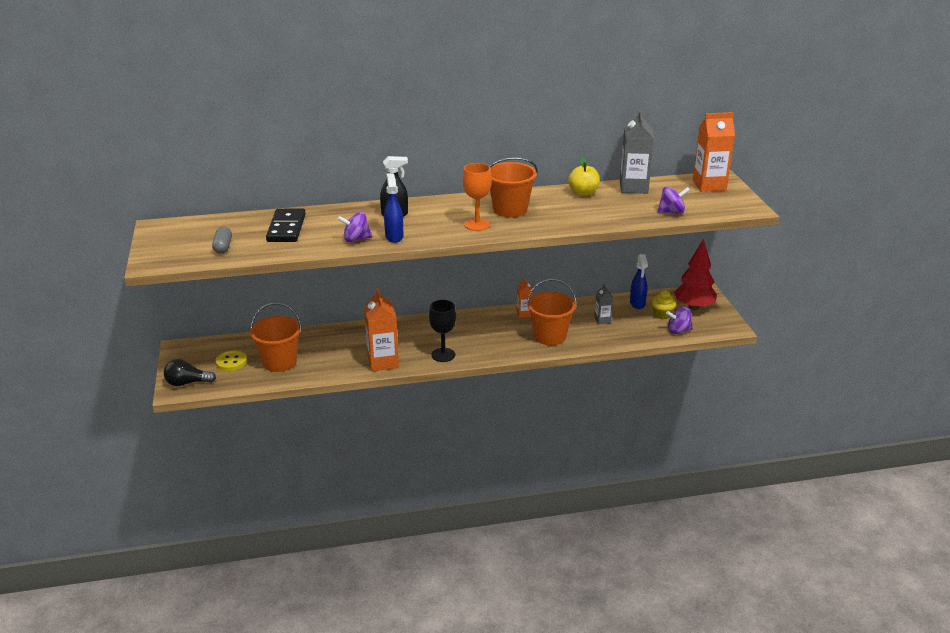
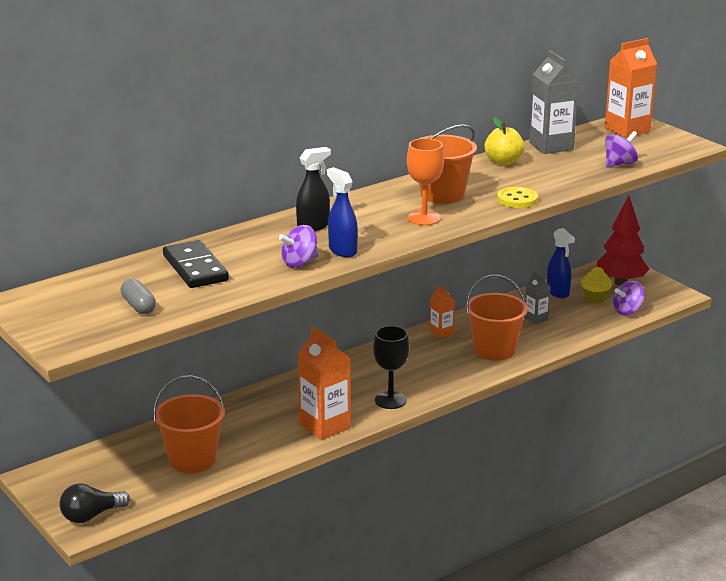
camera: 25 degrees left, 5 degrees down
(231, 362) = (126, 476): yellow button -> yellow button (517, 199)

